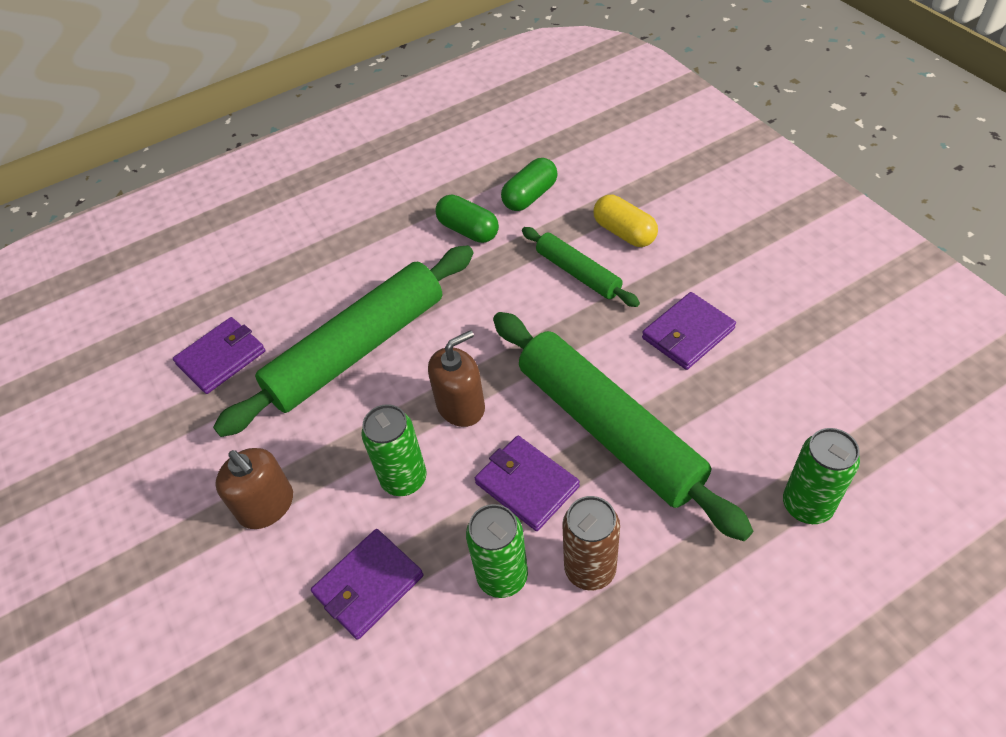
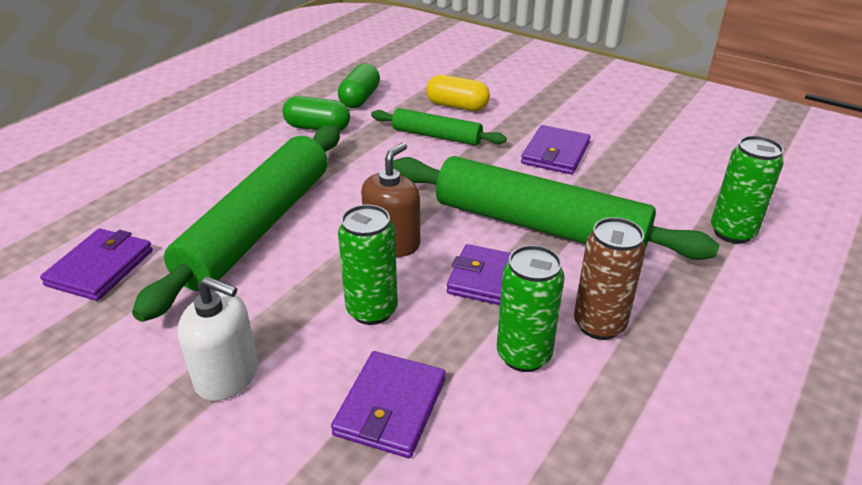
camera: 30 degrees left, 15 degrees down
(266, 506) = (227, 375): brown soap dispenser -> white soap dispenser

